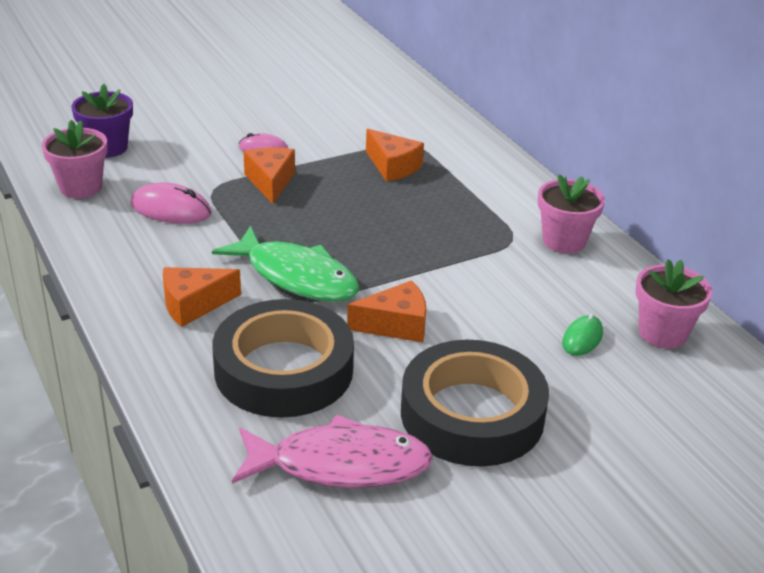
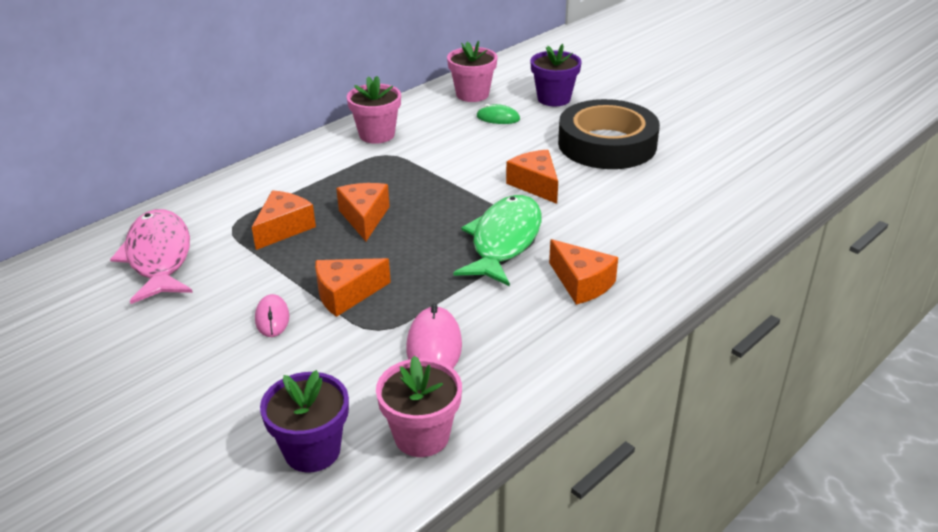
camera: 105 degrees left, 0 degrees up
(284, 369) = (625, 220): black tape -> none
(340, 465) = (695, 179): pink fish -> pink fish (159, 257)
(387, 207) = (364, 218): none -> orange cheese
(632, 405) = (554, 99): none -> purple flower pot

